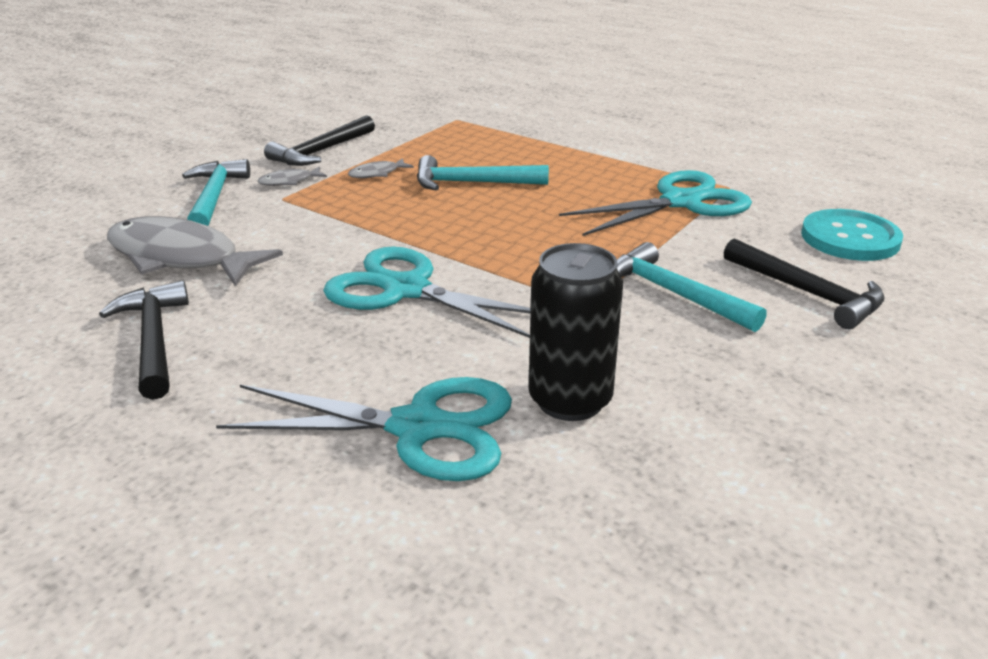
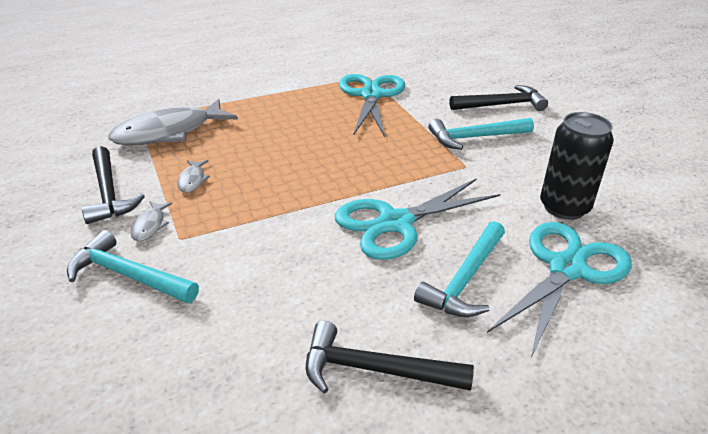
camera: 60 degrees left, 5 degrees up
(180, 258) = (235, 323): grey fish -> grey fish (169, 132)
(472, 183) = (261, 148): turquoise hammer -> turquoise hammer (465, 279)
(850, 238) = (457, 73): turquoise button -> none

